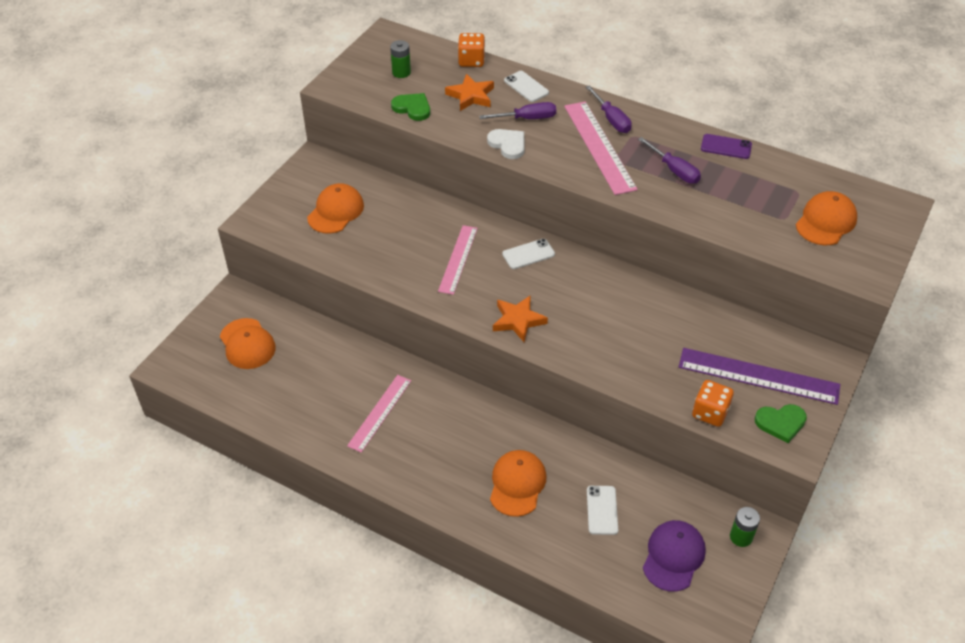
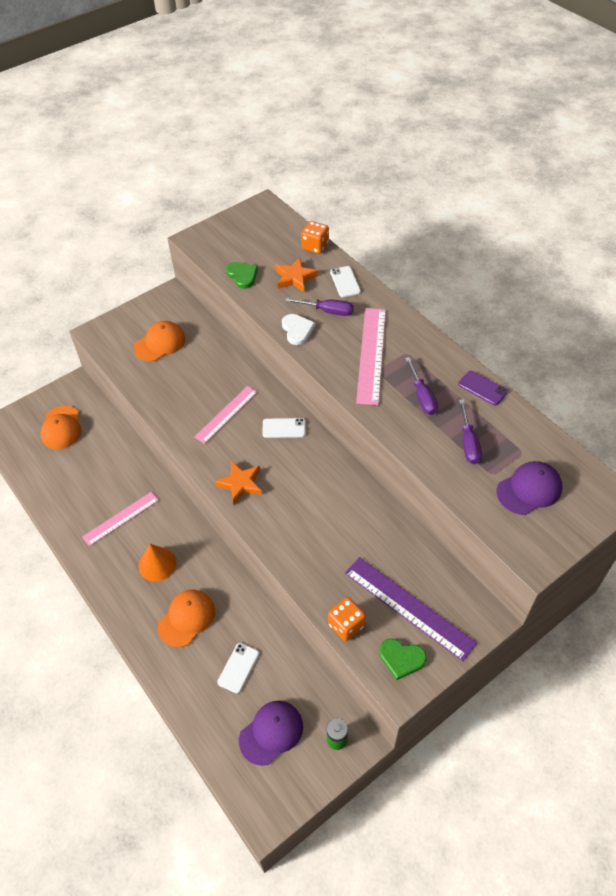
camera: 25 degrees right, 5 degrees up
(401, 72) = (253, 242): green battery -> none
(451, 443) = (157, 564): none -> orange cone
(611, 119) = (398, 332): purple screwdriver -> purple screwdriver (468, 443)
(825, 221) = (529, 489): orange cap -> purple cap

